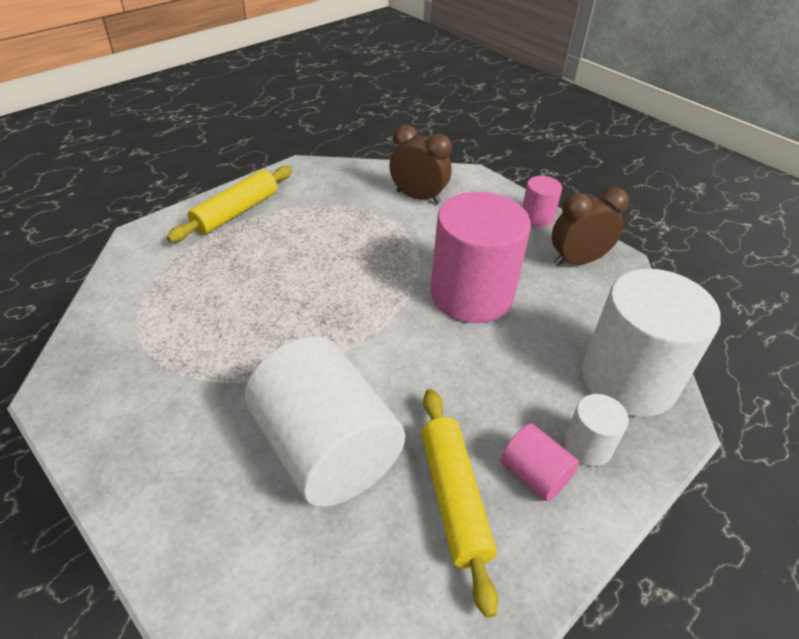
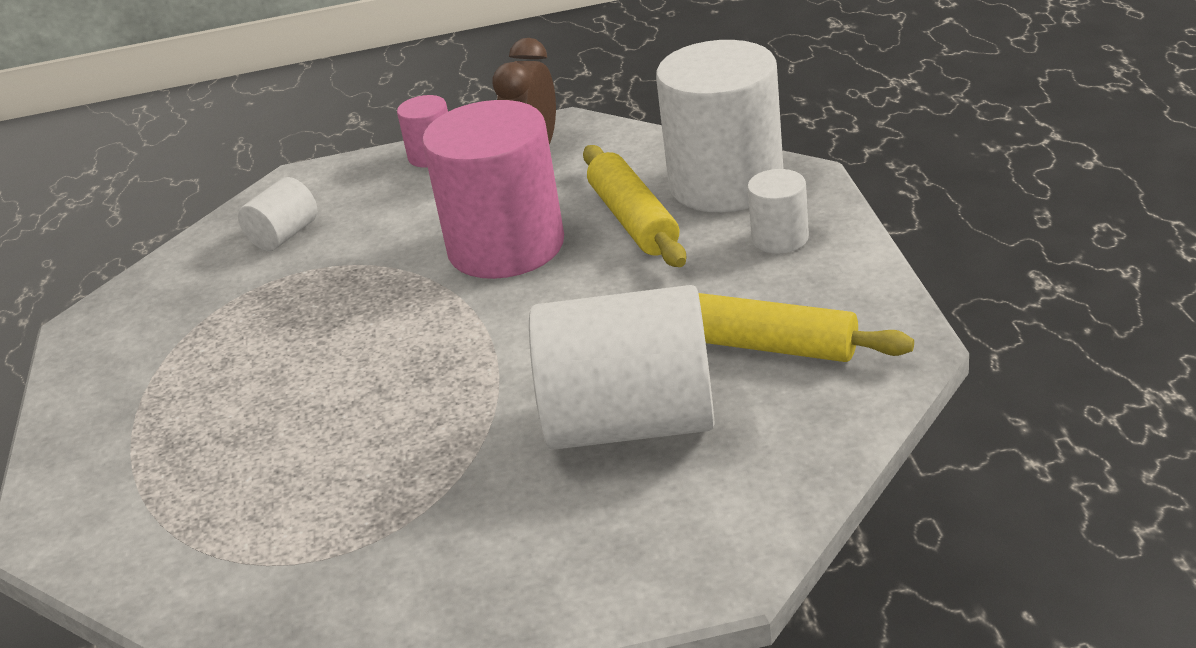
camera: 50 degrees left, 10 degrees down
(236, 212) = (110, 415): yellow rolling pin -> yellow rolling pin (633, 220)
(418, 197) = (284, 235): brown clock -> white cylinder
(534, 475) = (784, 284): pink cylinder -> none

